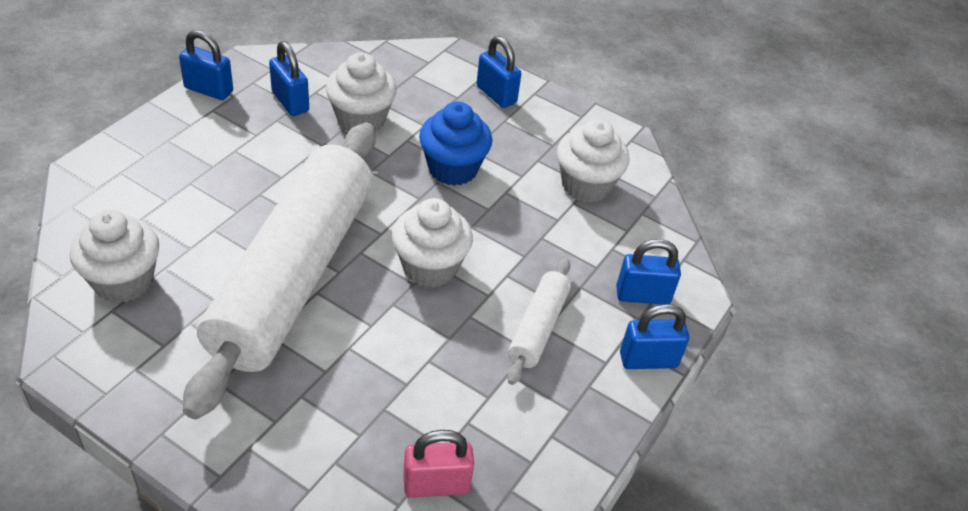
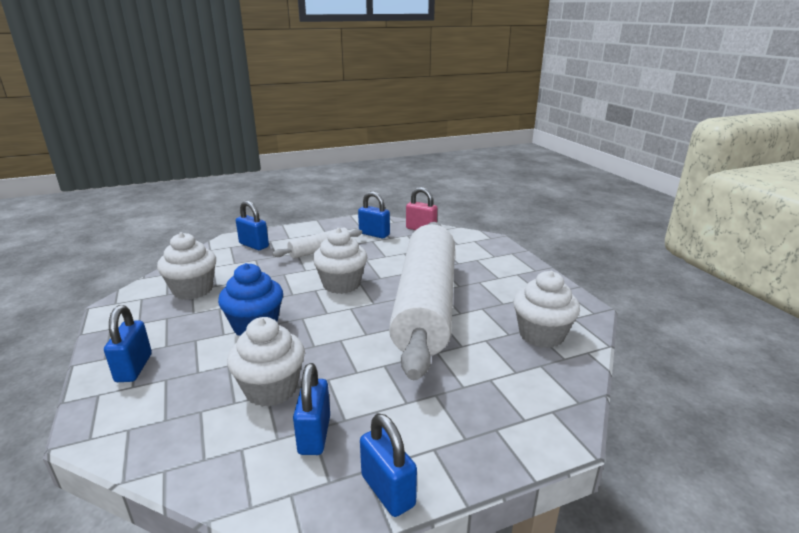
camera: 140 degrees left, 20 degrees down
(294, 276) = (425, 304): white rolling pin -> white rolling pin turned 45 degrees counterclockwise
(648, 360) = (289, 230): blue padlock -> blue padlock (374, 234)

